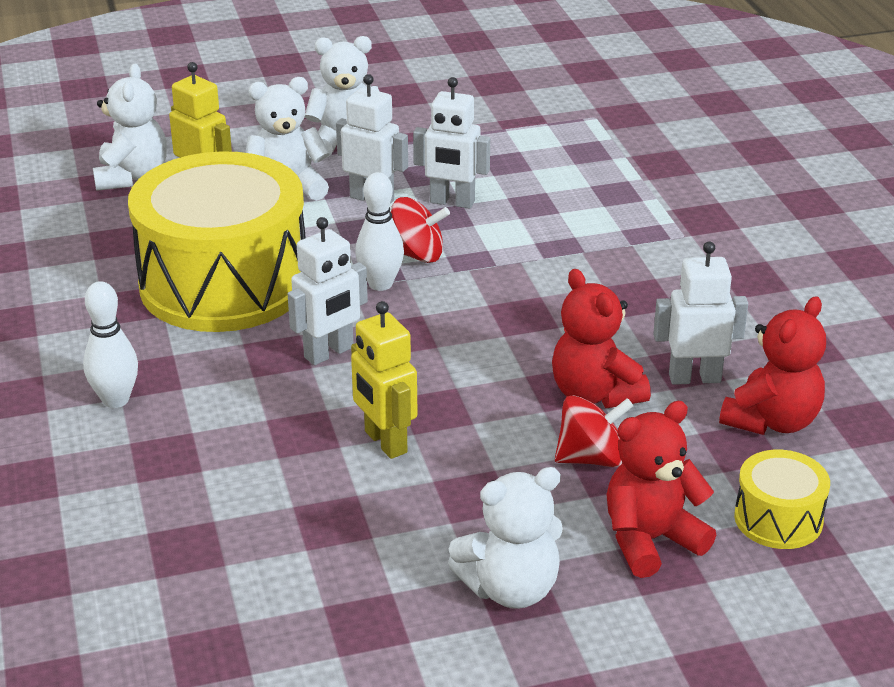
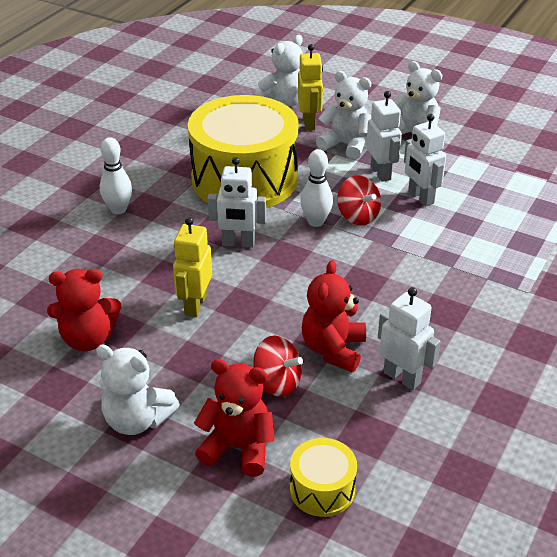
camera: 45 degrees right, 5 degrees up
(772, 421) = (408, 432): red teddy bear -> red teddy bear (88, 339)

